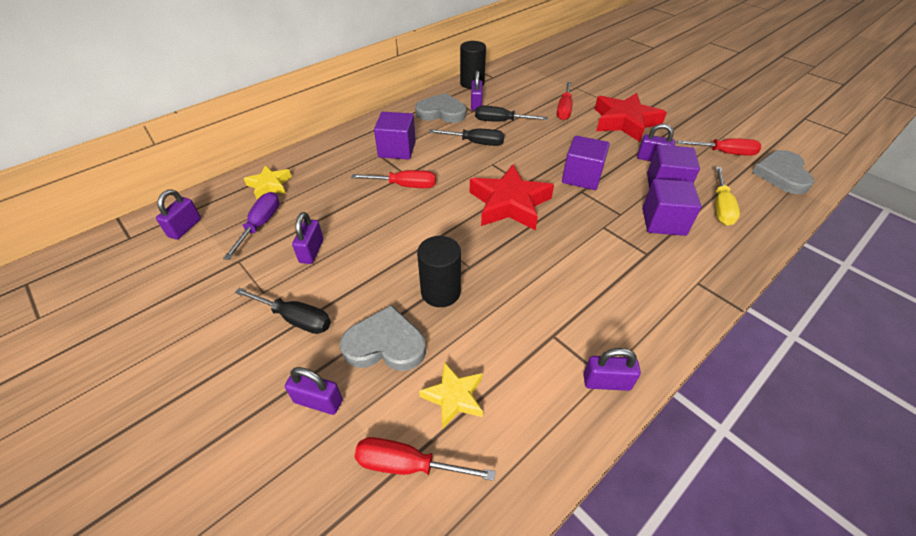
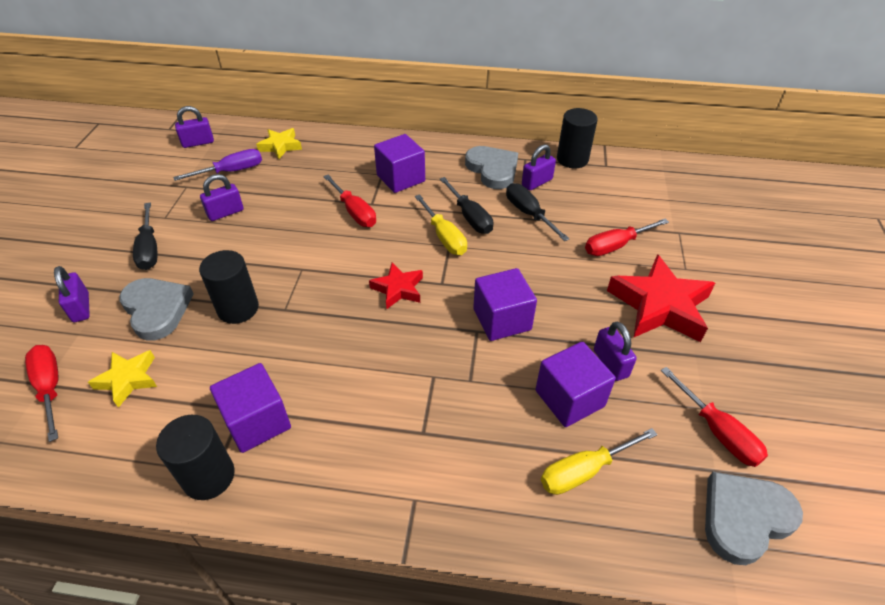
camera: 50 degrees right, 0 degrees up
(481, 161) = (444, 236): none -> yellow screwdriver
(509, 204) = (398, 289): red star -> red star, size x0.55
(606, 382) = (209, 476): purple padlock -> black cylinder
(663, 222) = (494, 424): purple cube -> purple cube (257, 421)

